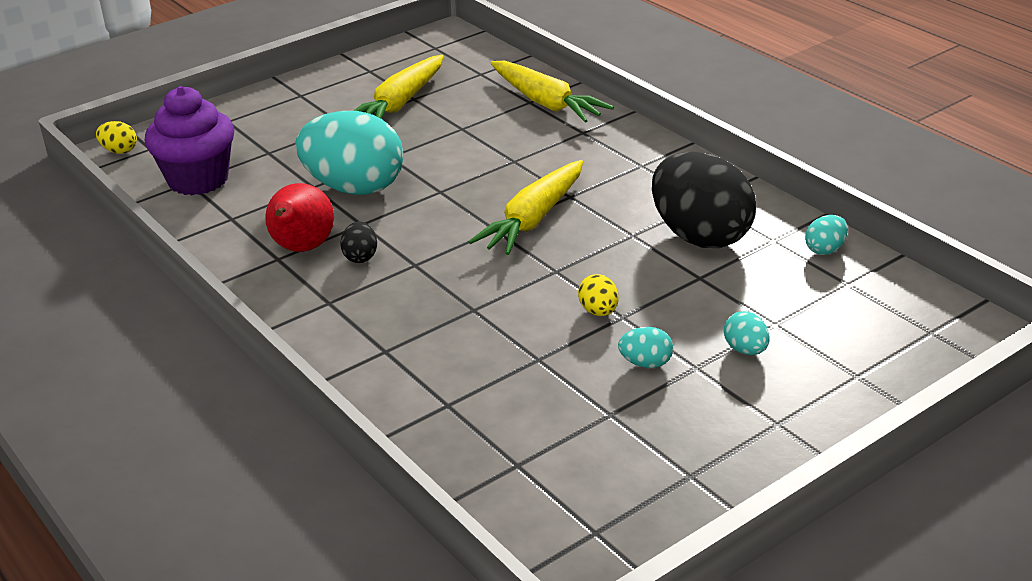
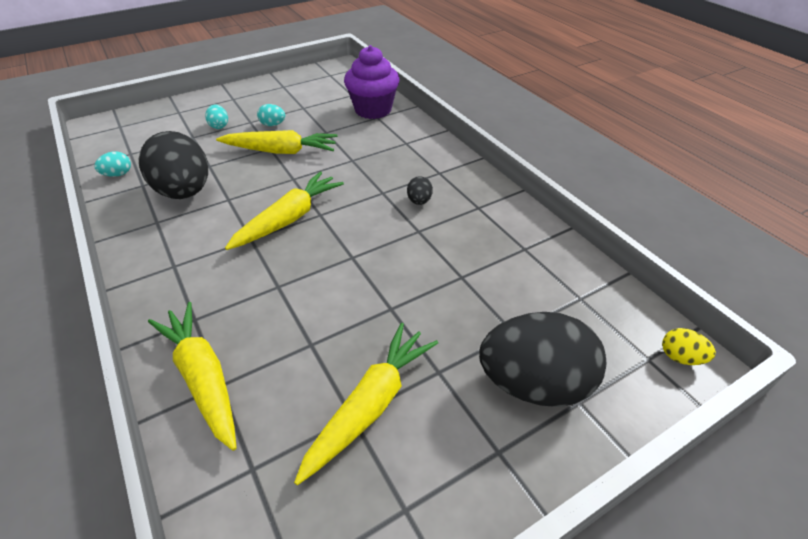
camera: 175 degrees left, 10 degrees up
(198, 180) = (571, 298): purple cupcake -> purple cupcake (373, 110)
(261, 125) = (534, 384): none -> black egg
(302, 248) = (462, 212): red pear -> none
(354, 188) = (424, 269): turquoise egg -> none
(599, 311) = (281, 151): yellow egg -> yellow carrot

